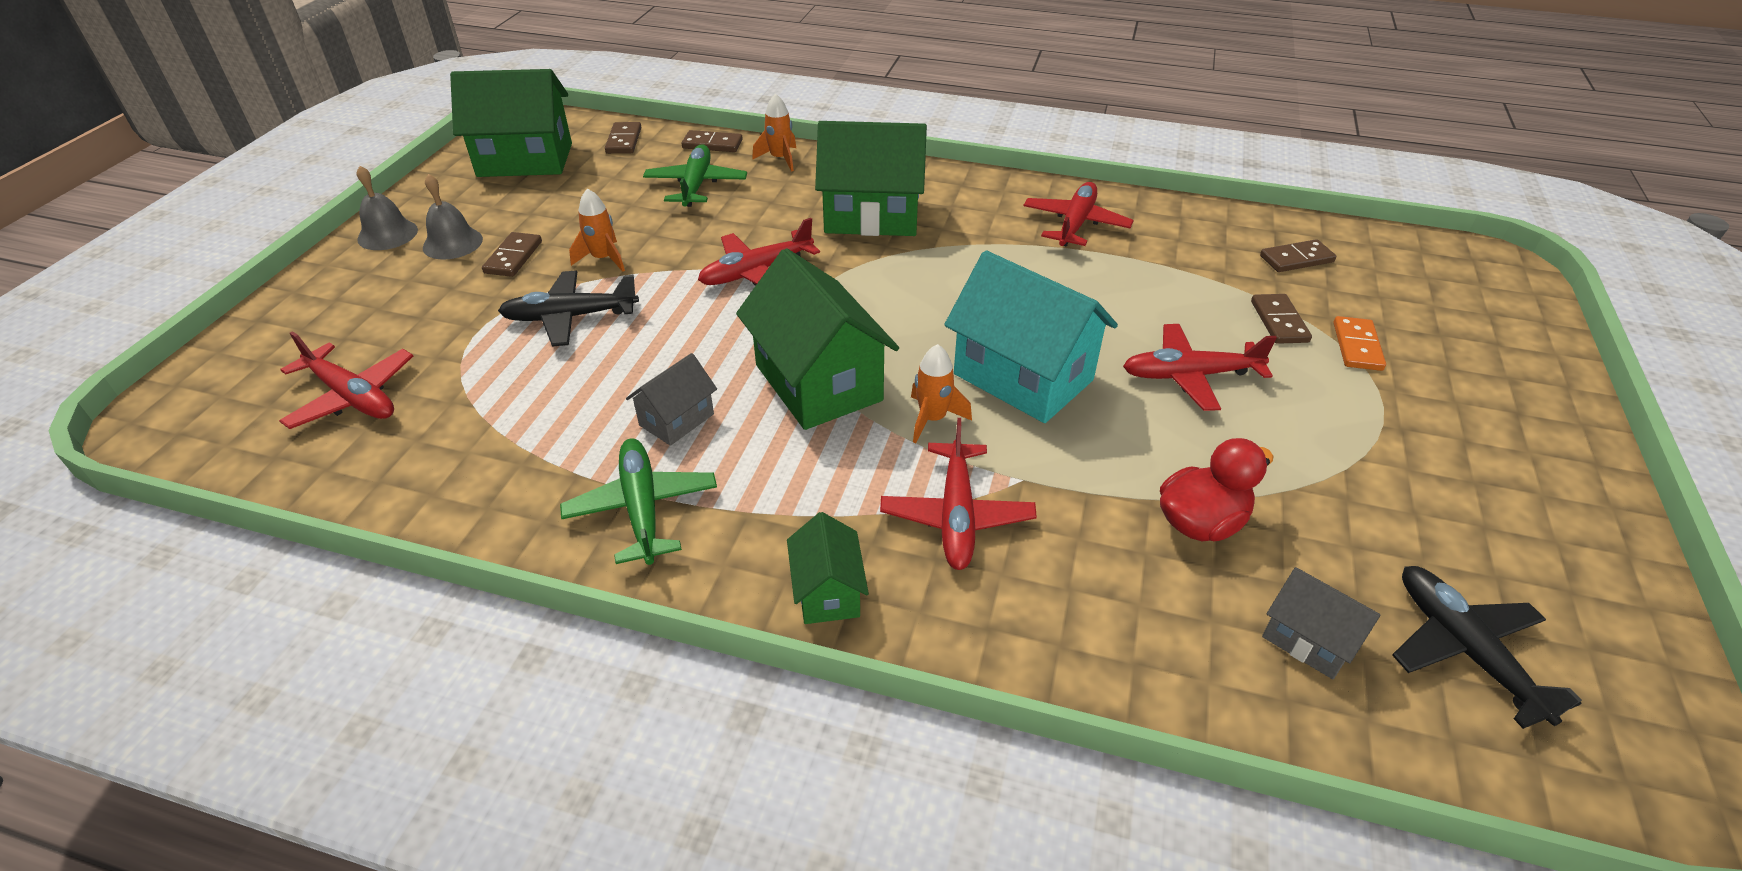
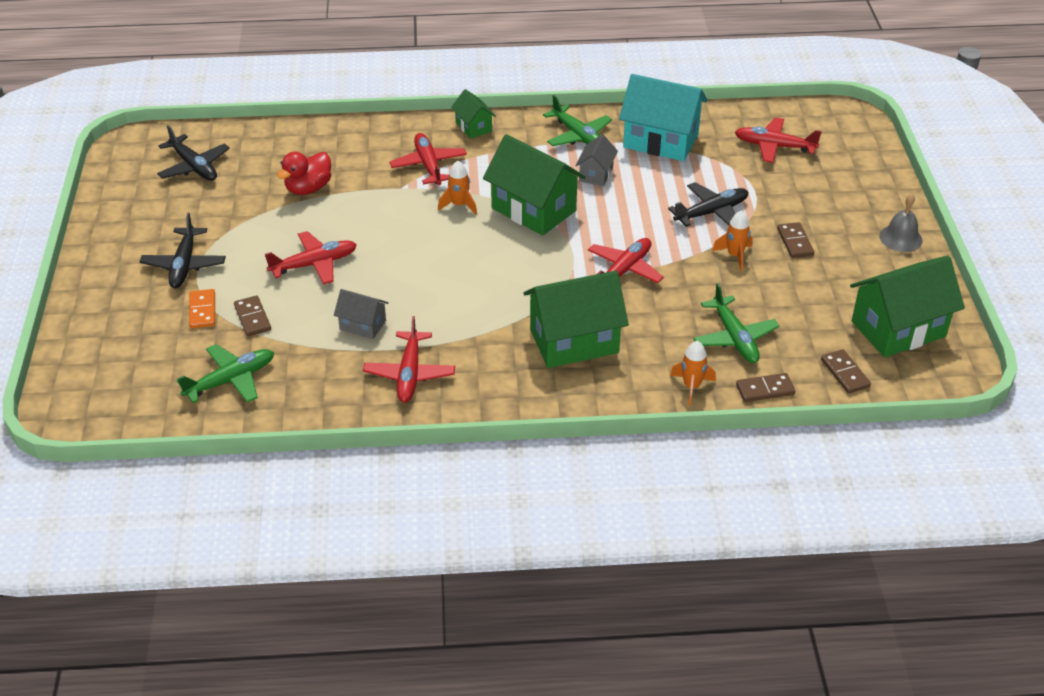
camera: 160 degrees right, 0 degrees up
(452, 243) = (848, 242): grey bell -> none
(1023, 377) = (416, 240): turquoise house -> turquoise house (660, 141)
(1296, 259) = (231, 380): brown domino -> green plane
(1308, 640) = (262, 156): grey house -> grey house (363, 325)
(1409, 423) = (184, 265): none -> black plane

